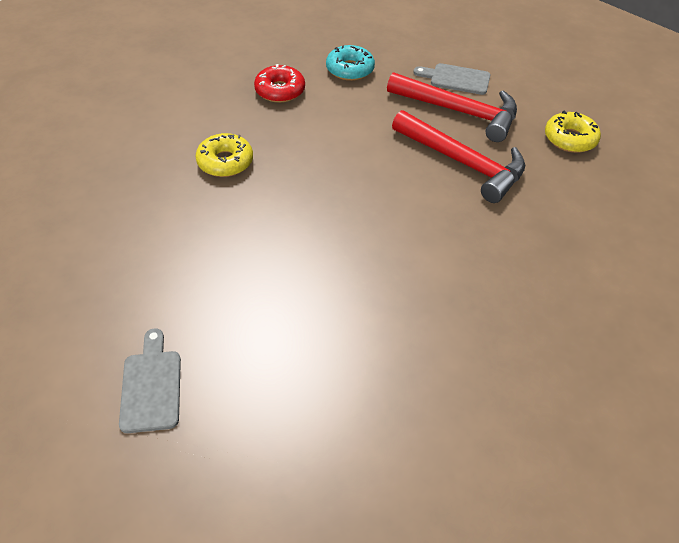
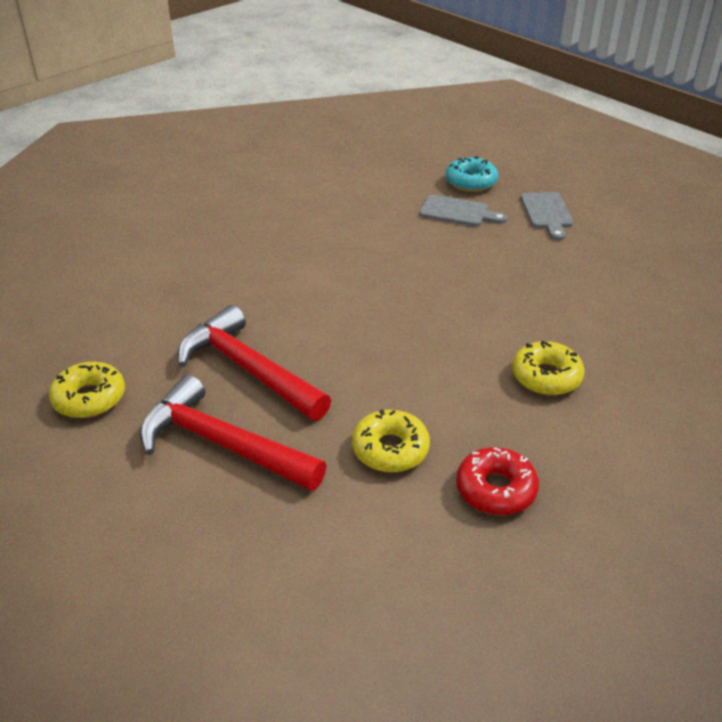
camera: 175 degrees left, 10 degrees down
(346, 111) = (390, 449): none -> yellow donut
(350, 69) = (380, 535): turquoise donut -> turquoise donut (471, 182)
(456, 79) = (201, 509): grey cutting board -> grey cutting board (458, 212)

